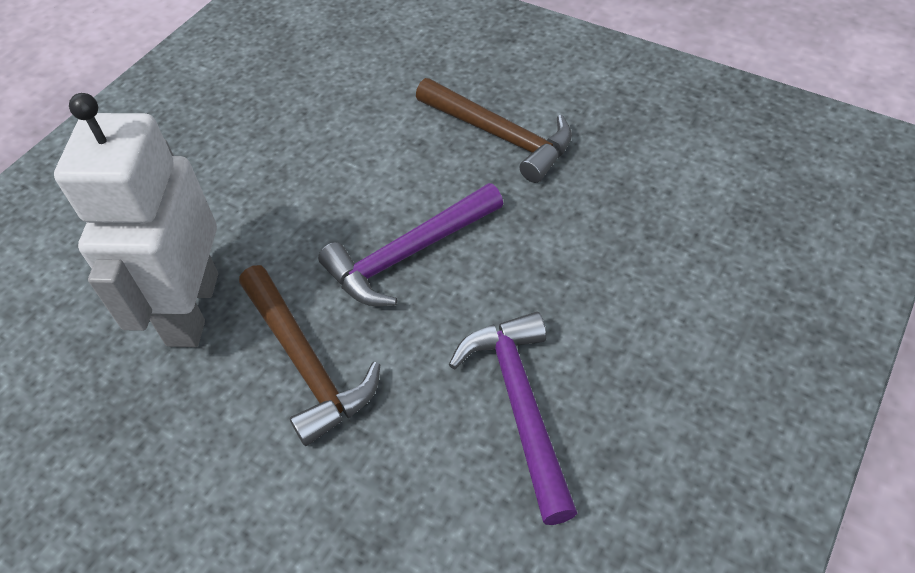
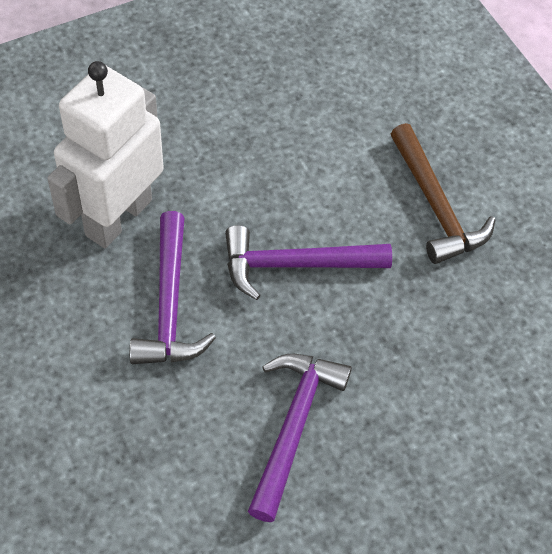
camera: 25 degrees right, 5 degrees up
(306, 363) = (169, 305): brown hammer -> purple hammer

